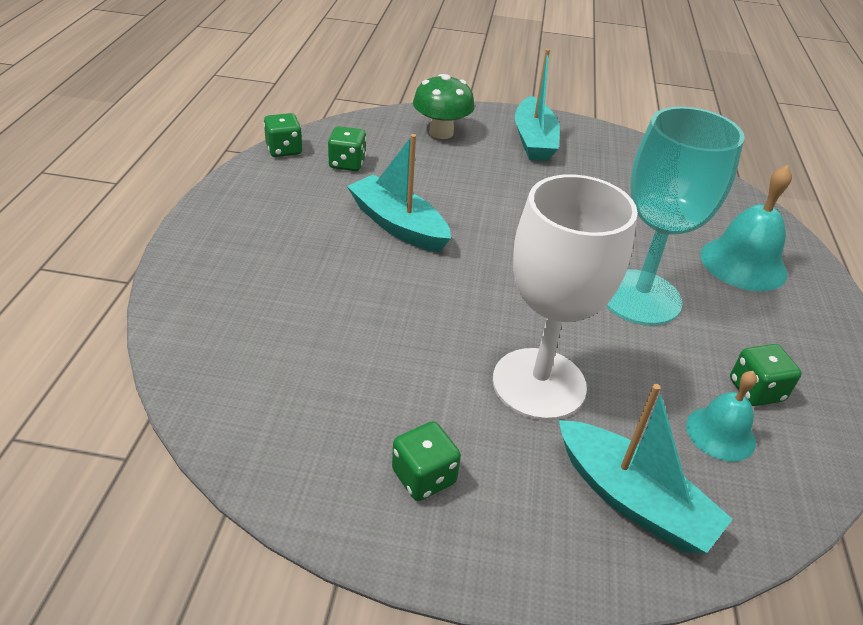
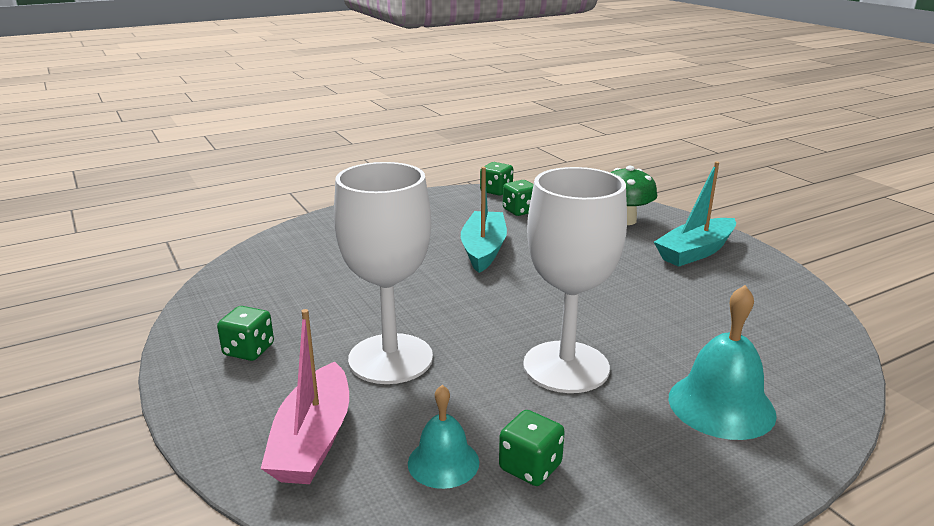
camera: 55 degrees right, 15 degrees down
(633, 499) = (313, 440): turquoise boat -> pink boat
(640, 297) = (566, 367): turquoise goblet -> white goblet

